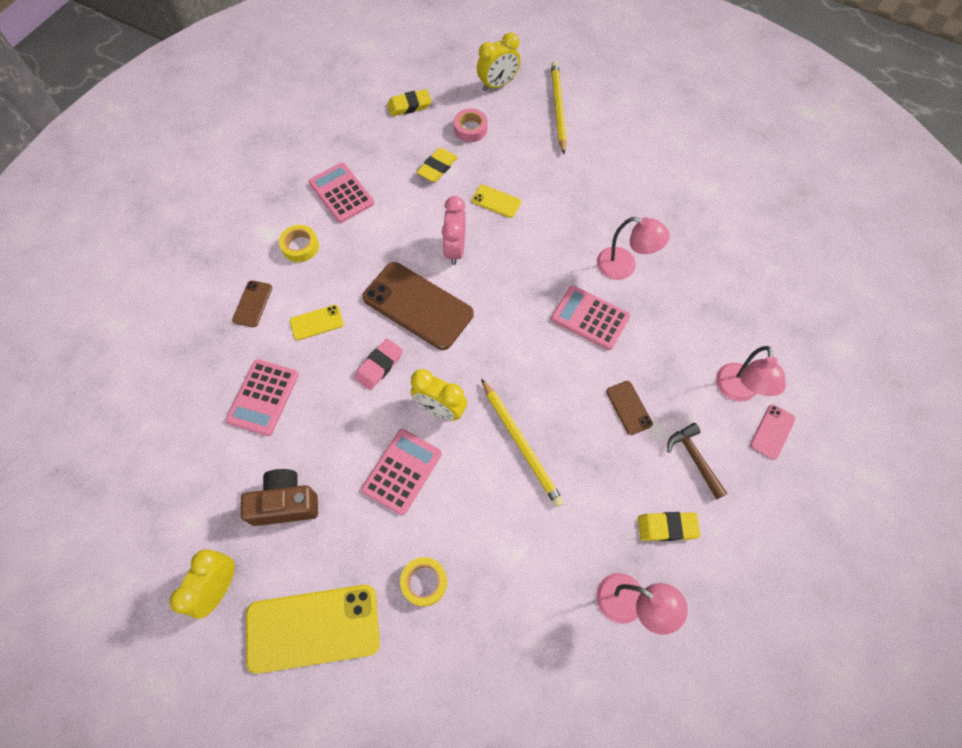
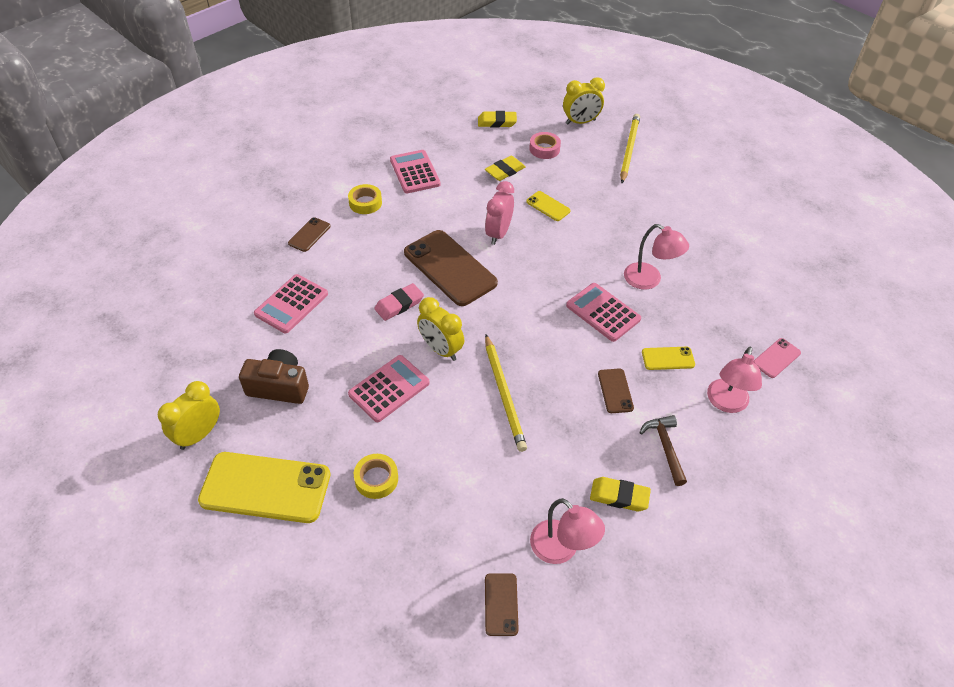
camera: 15 degrees right, 15 degrees down
(316, 322) = (358, 260): yellow phone -> yellow phone (668, 358)
(591, 683) = (501, 604): none -> brown phone
(772, 432) = (750, 445): pink phone -> pink phone (776, 358)

